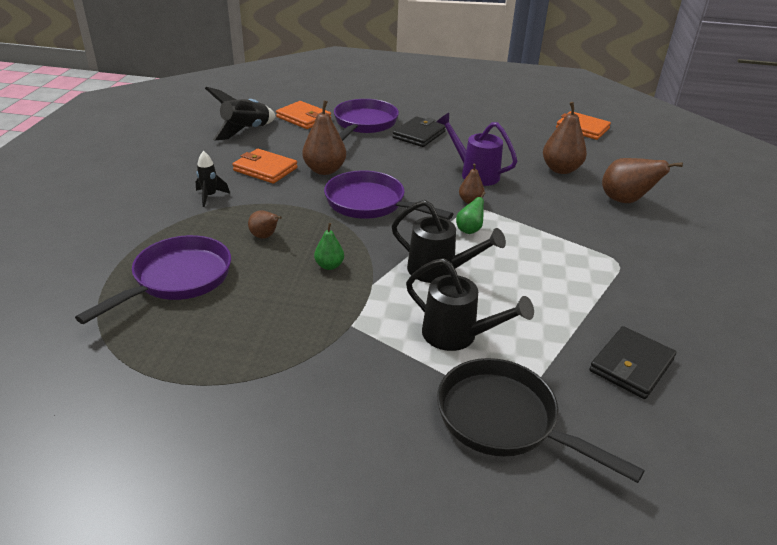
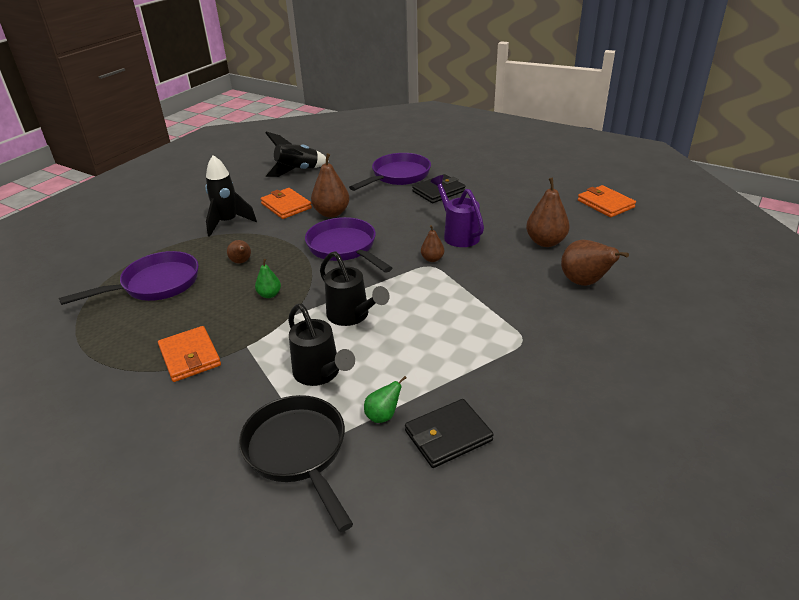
camera: 25 degrees right, 0 degrees up
(210, 196) = (228, 223): black rocket -> black rocket, size x1.75
(303, 118) = (352, 165): orange wallet -> orange wallet (190, 356)
(469, 230) = (409, 285): green pear -> green pear (383, 416)

